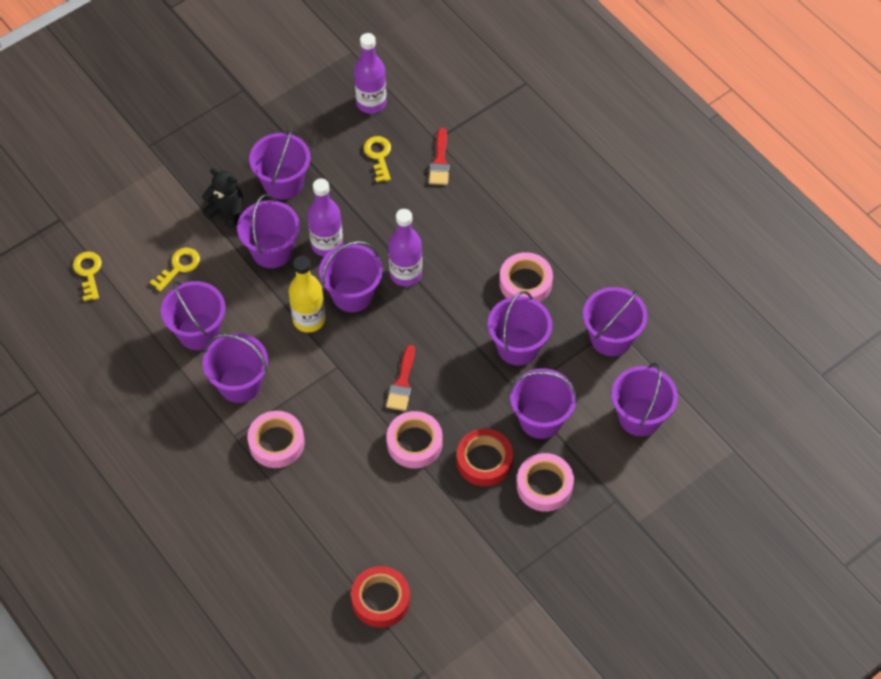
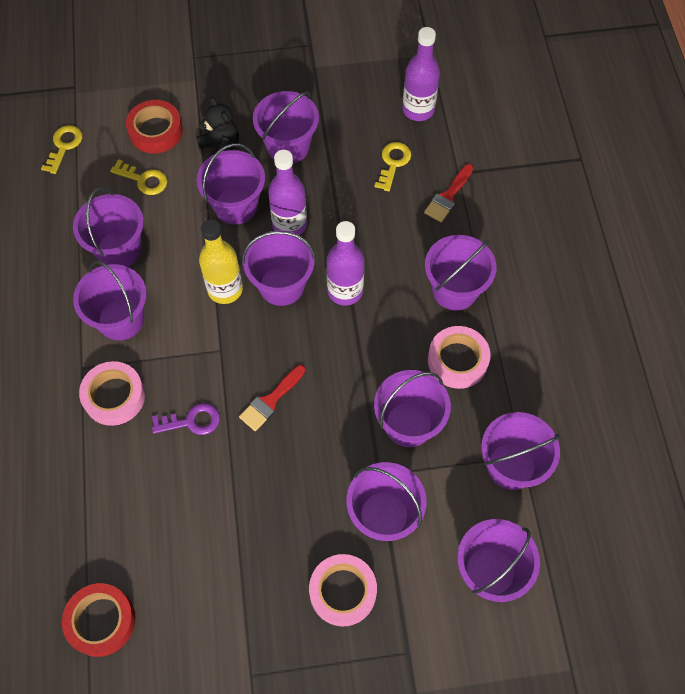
camera: 30 degrees right, 5 degrees up
(179, 267) = (144, 180): yellow key -> yellow key turned 45 degrees clockwise
(351, 429) = (192, 421): none -> purple key
(414, 443) = (242, 470): pink tape -> none
(484, 461) = (299, 528): red tape -> red tape (156, 131)
(490, 231) = (454, 290): none -> purple bucket

